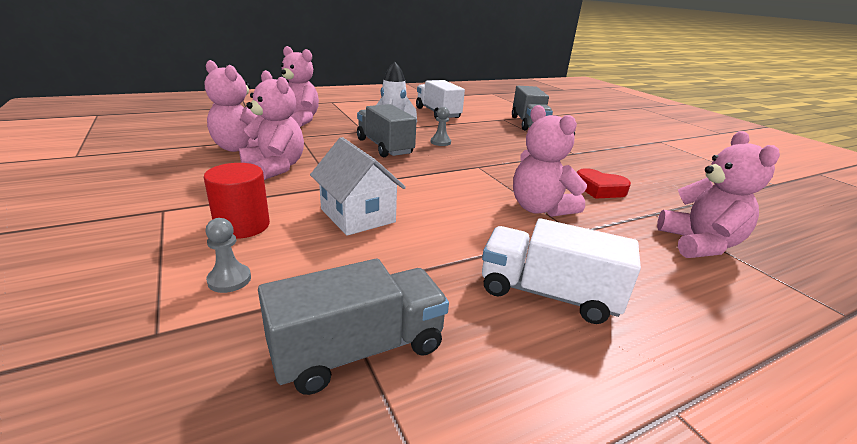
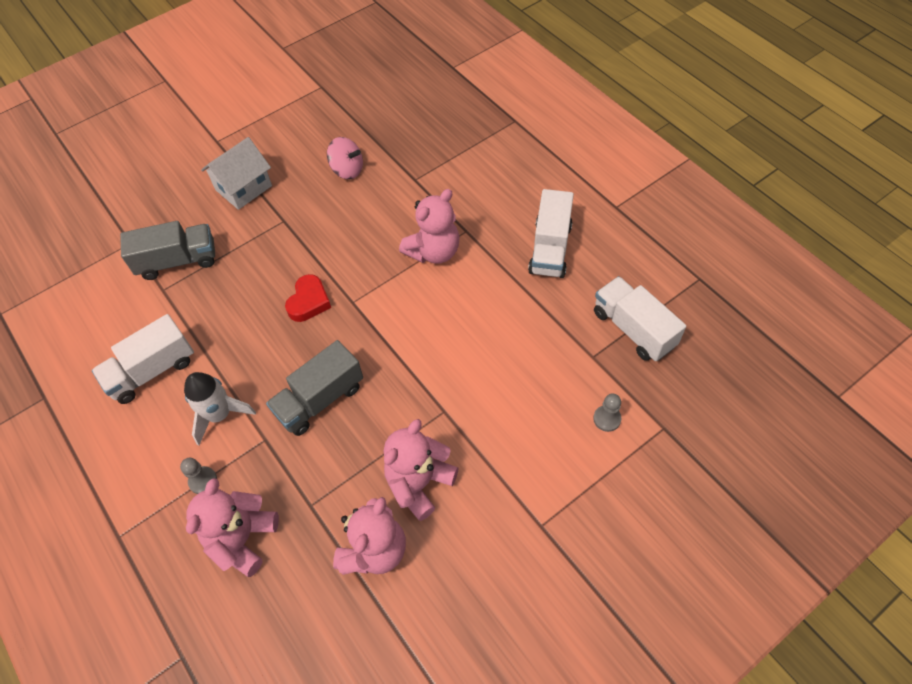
camera: 95 degrees left, 30 degrees up
(242, 226) = (541, 448): red cylinder -> none
(357, 215) = (494, 374): white house -> white house (243, 188)
(359, 350) = (633, 329): grey truck -> white truck
(440, 142) = (285, 346): grey pawn -> grey pawn (203, 481)
(599, 189) = (378, 208): red heart -> red heart (309, 302)
(651, 182) = (347, 170): none -> pink spinning top
(699, 244) = (456, 163): pink teddy bear -> none

